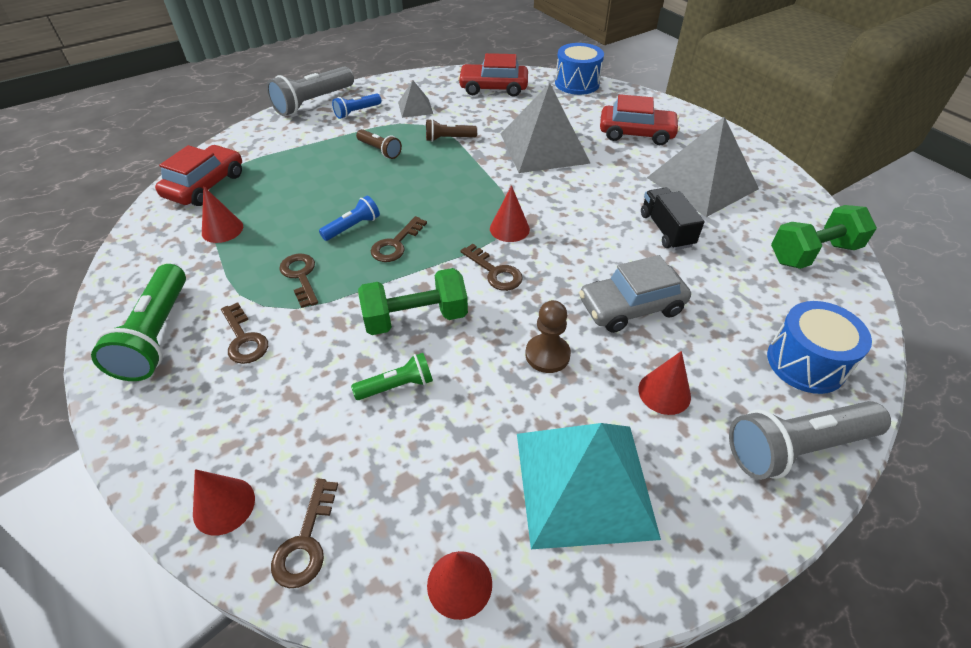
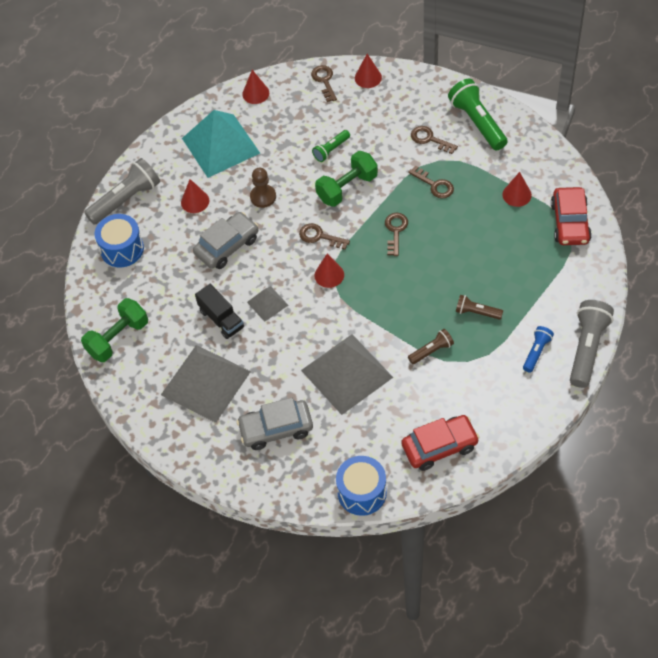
camera: 160 degrees right, 10 degrees up
(353, 227) = (434, 232): blue flashlight -> none
(415, 108) = (490, 381): grey pyramid -> grey pyramid (267, 303)
(636, 133) = (276, 429): red car -> grey car

